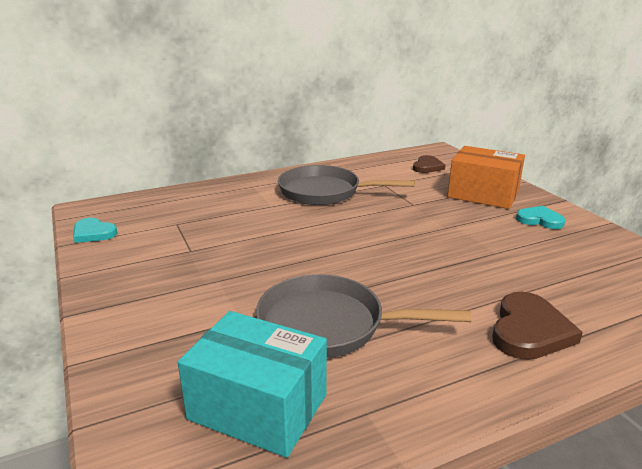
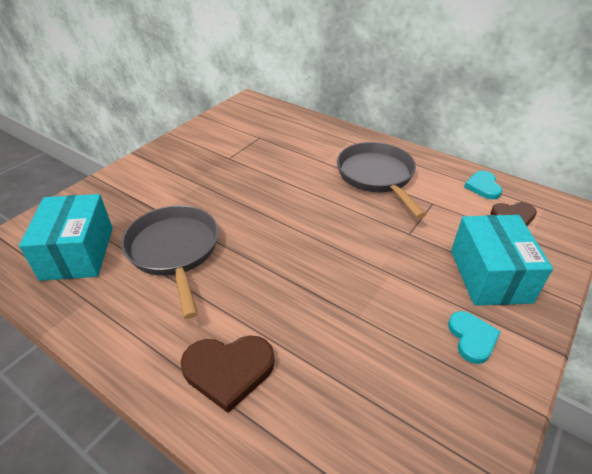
camera: 60 degrees right, 15 degrees up
(93, 233) = (221, 117): turquoise heart -> turquoise heart (483, 187)
(483, 194) = (489, 276): orange box -> turquoise box

